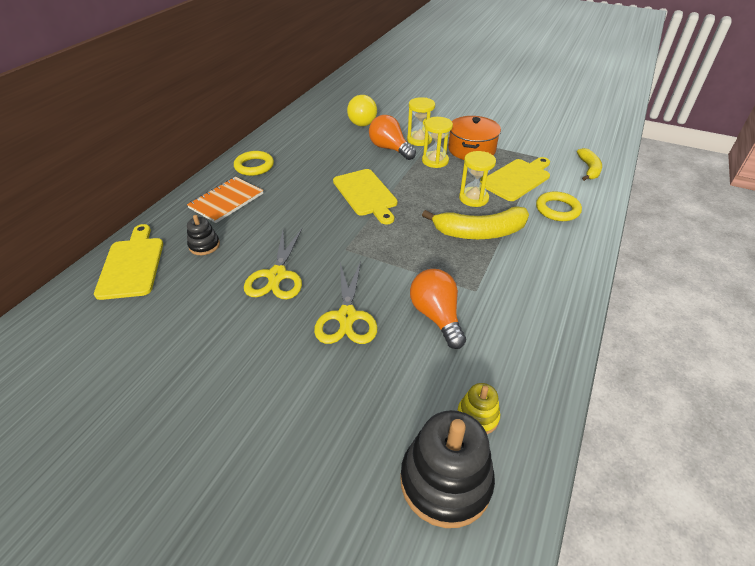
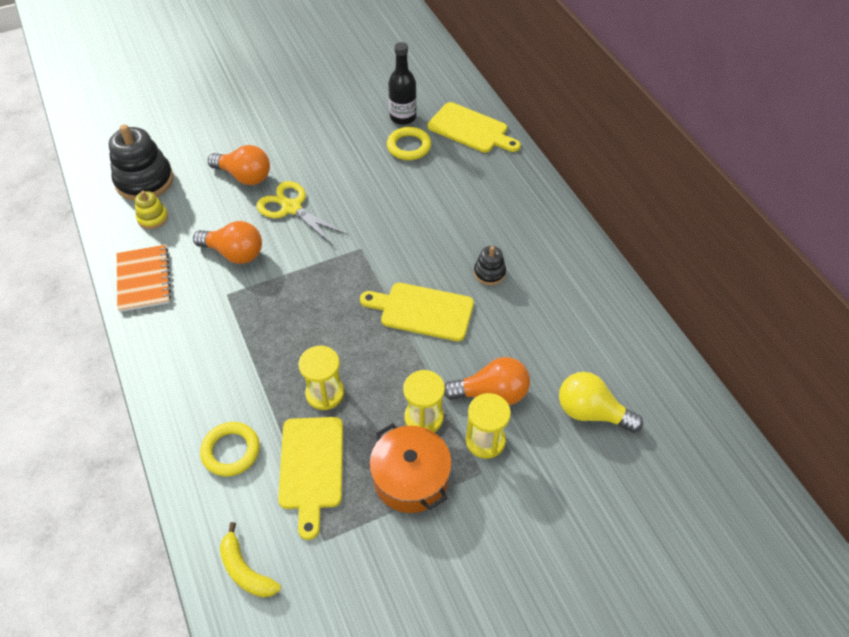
camera: 130 degrees right, 10 degrees up
(141, 320) = (403, 117): none -> black bottle
(204, 245) = (456, 172): black stacking toy -> black stacking toy (489, 273)
(226, 201) = (511, 209): orange notebook -> orange notebook (144, 279)
(254, 166) = (561, 255): yellow ring -> yellow ring (409, 146)
(277, 276) = (374, 194): yellow scissors -> none
(342, 385) = (245, 176): none -> orange light bulb
(480, 232) = (277, 354): yellow banana -> none

